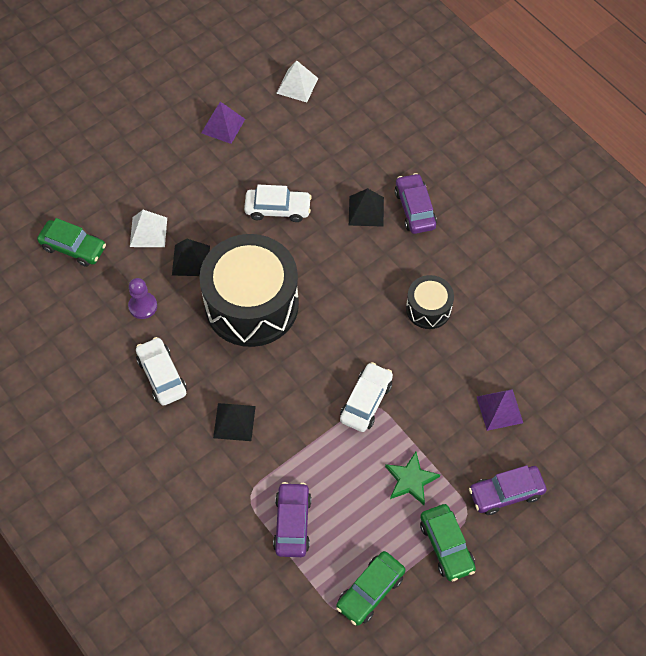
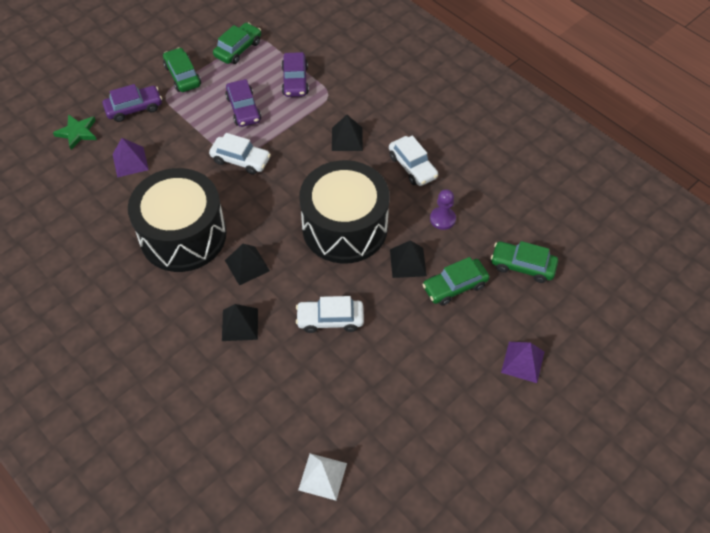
camera: 175 degrees right, 5 degrees down
(148, 232) = (455, 286): white pyramid -> green car
(223, 126) = (402, 413): purple pyramid -> purple pyramid (523, 362)
(359, 270) = (247, 265): none -> black pyramid
(366, 401) = (241, 160): white car -> white car turned 90 degrees counterclockwise
(411, 480) = (206, 111): green star -> green star (77, 133)
(414, 209) = (190, 330): purple car -> purple car (244, 109)
(428, 309) = (183, 235): black drum -> black drum, size x2.07

